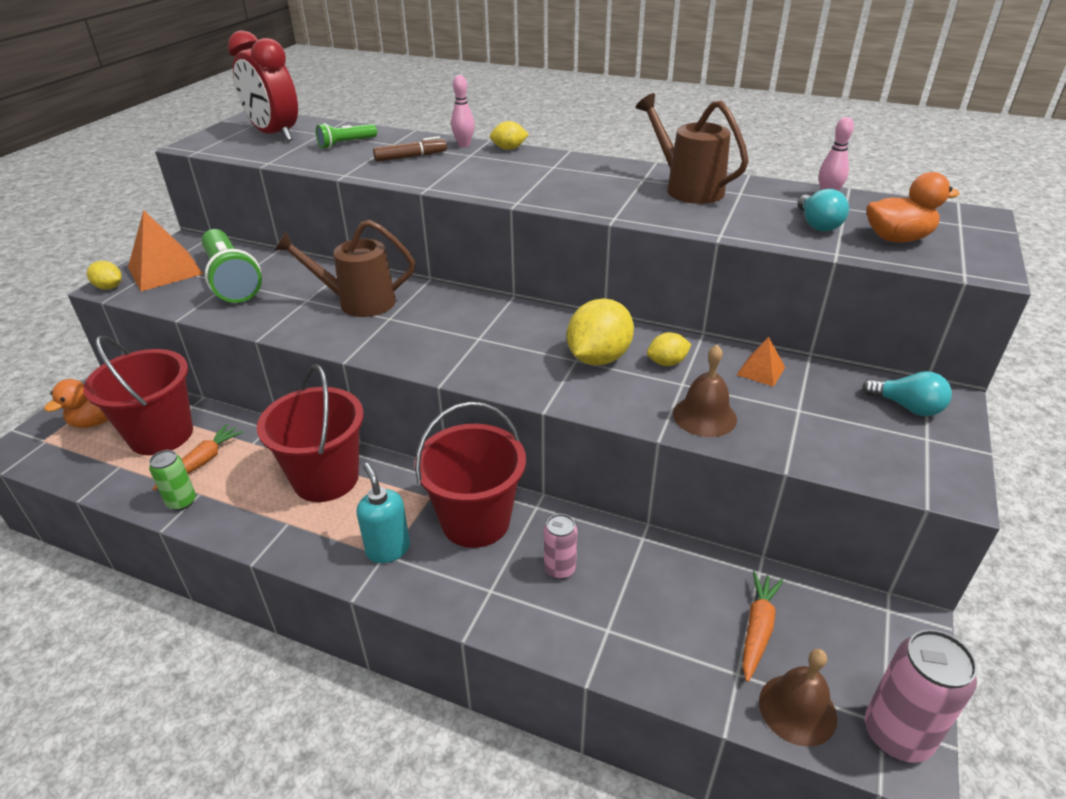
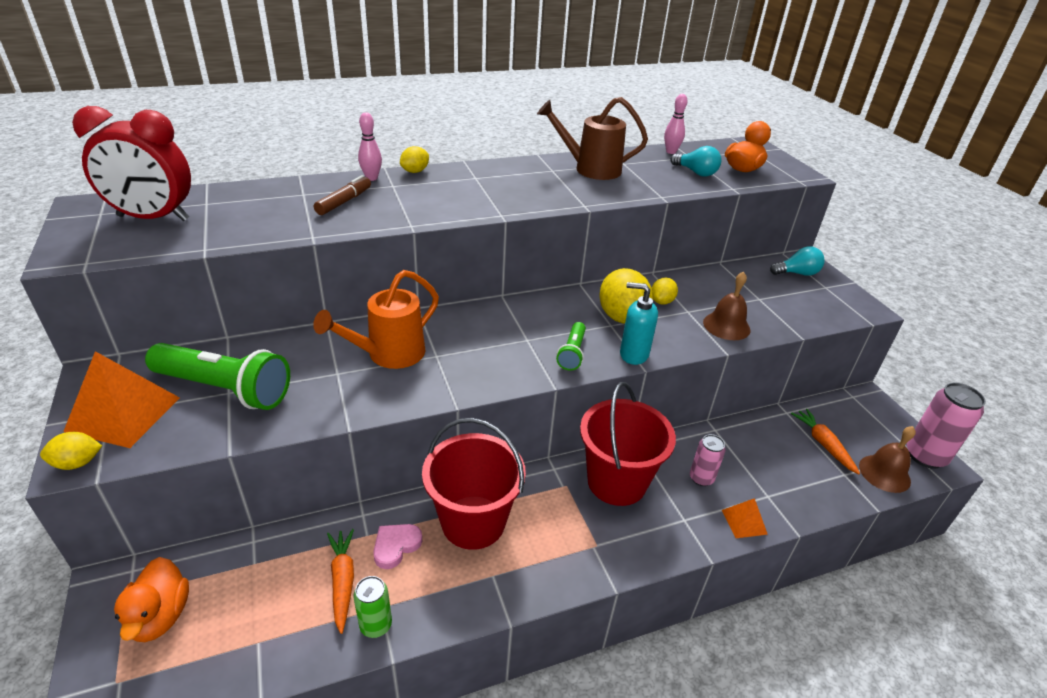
camera: 45 degrees left, 0 degrees up
(161, 435) = (260, 585): red bucket -> none
(258, 461) = (396, 546): none -> pink heart
(346, 144) = (255, 206): green flashlight -> green flashlight (572, 353)
(358, 302) = (388, 354): brown watering can -> orange watering can
(388, 549) = (590, 540): turquoise soap dispenser -> turquoise soap dispenser (633, 354)
(761, 371) = (712, 283): orange pyramid -> orange pyramid (744, 522)

